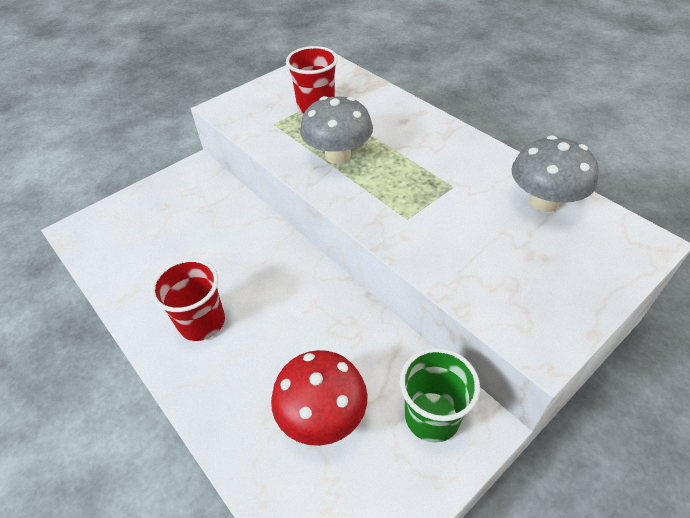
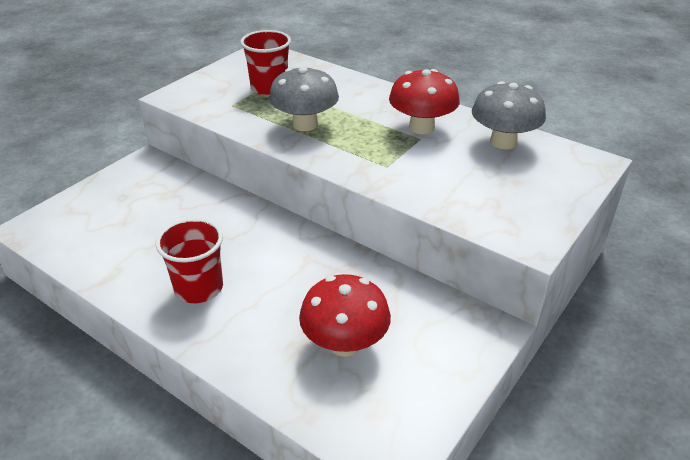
camera: 15 degrees left, 10 degrees down
(432, 416) = (446, 328): green cup -> none
(458, 172) = (421, 127): none -> red mushroom

